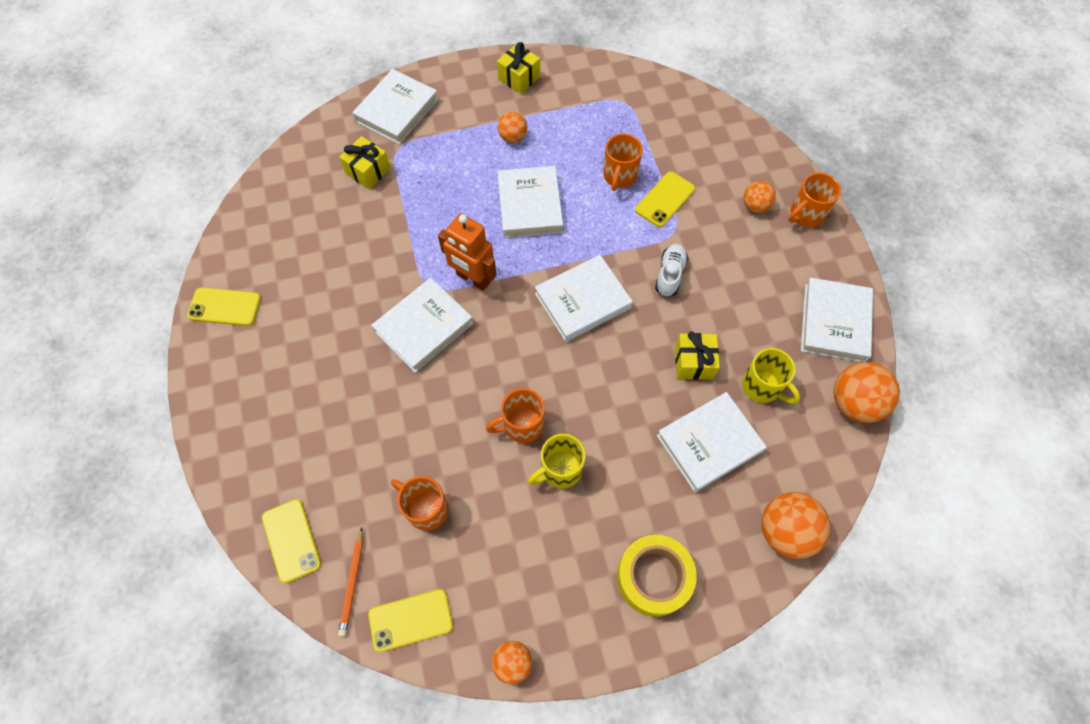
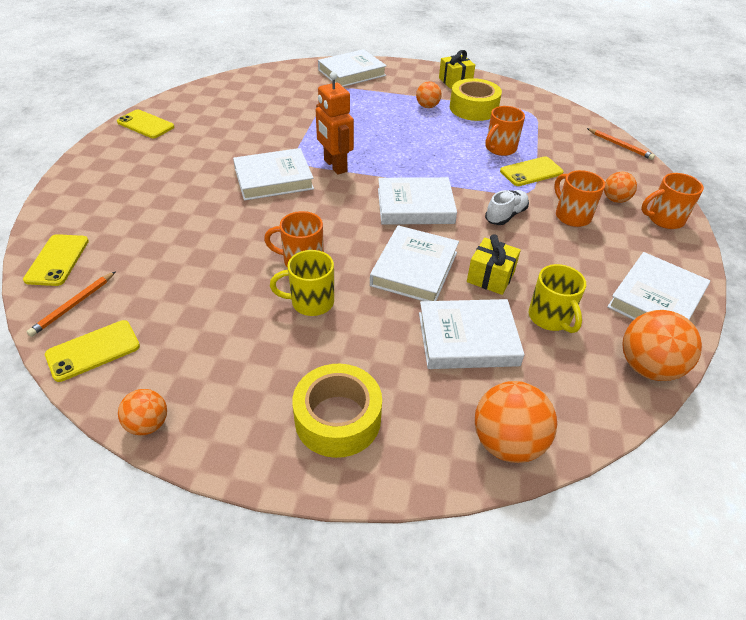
camera: 25 degrees right, 20 degrees down
(368, 171) = (306, 93): yellow gift -> none
(410, 620) = (93, 350): yellow phone -> yellow phone turned 45 degrees counterclockwise
(426, 508) = (176, 282): orange mug -> orange mug (571, 216)
(529, 205) = (412, 142): white book -> white book (414, 269)
(562, 119) = (473, 108): none -> yellow tape
(729, 119) = (620, 145): none -> orange pencil

